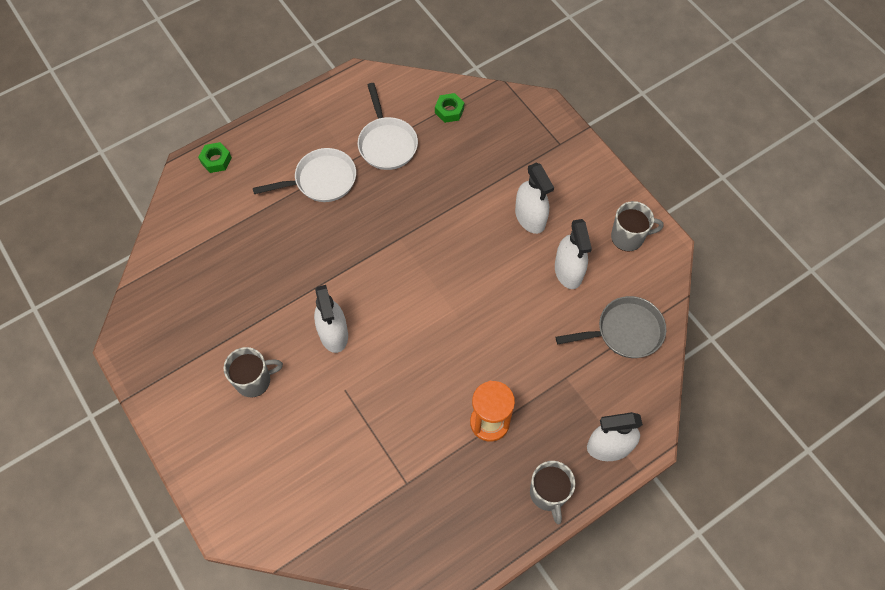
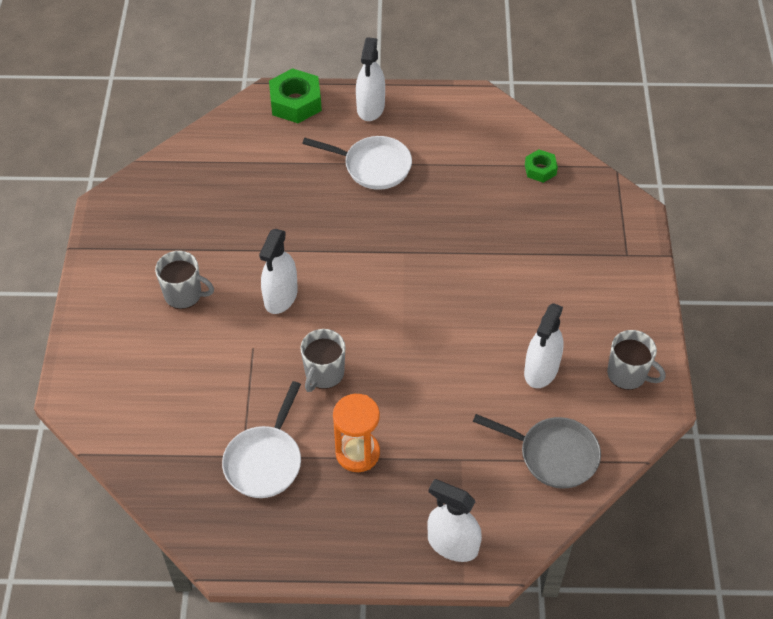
camera: 35 degrees right, 10 degrees down
(216, 160) = (295, 102): green nut -> green nut, size x1.75
(386, 143) = (457, 167): white pan -> white pan (265, 461)
(530, 217) = (542, 302): white spray bottle -> white spray bottle (370, 107)
(548, 493) = (361, 546): grey mug -> grey mug (324, 374)

